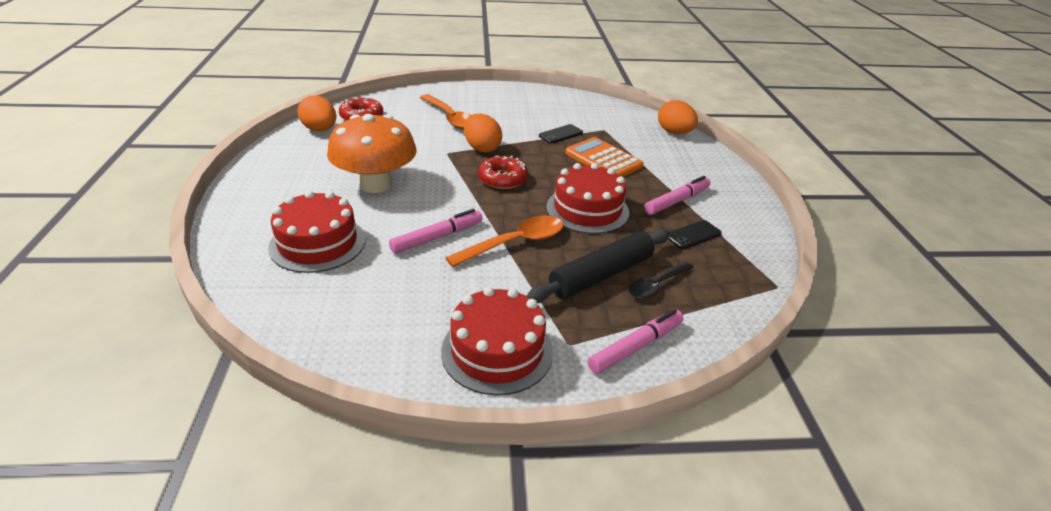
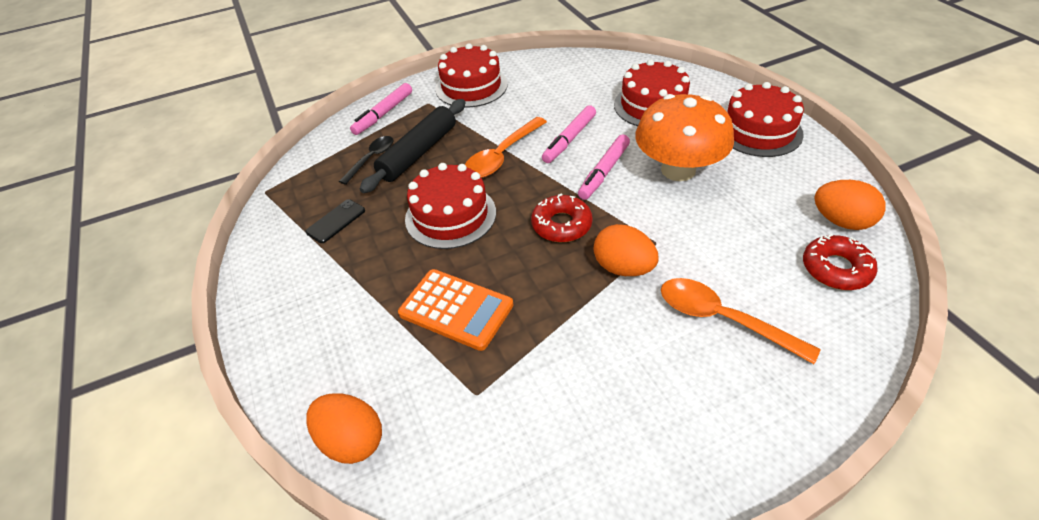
camera: 165 degrees right, 10 degrees up
(268, 190) = (759, 131): none -> red cake
(561, 134) = (538, 348): black phone -> none
(676, 201) = (352, 264): pink marker -> pink marker (604, 172)

